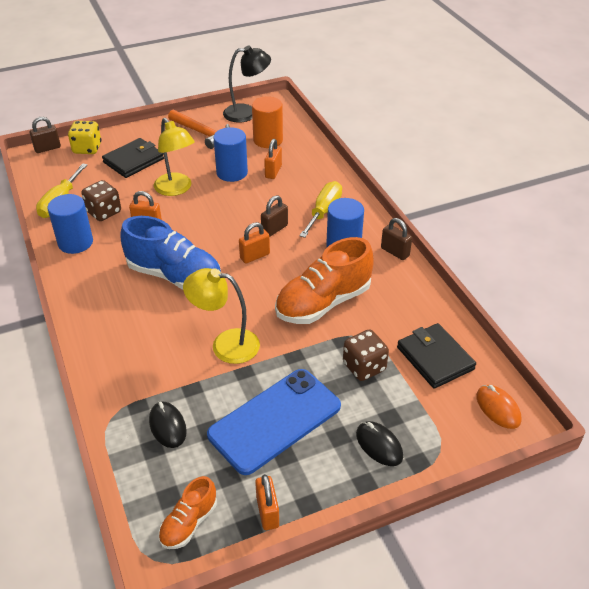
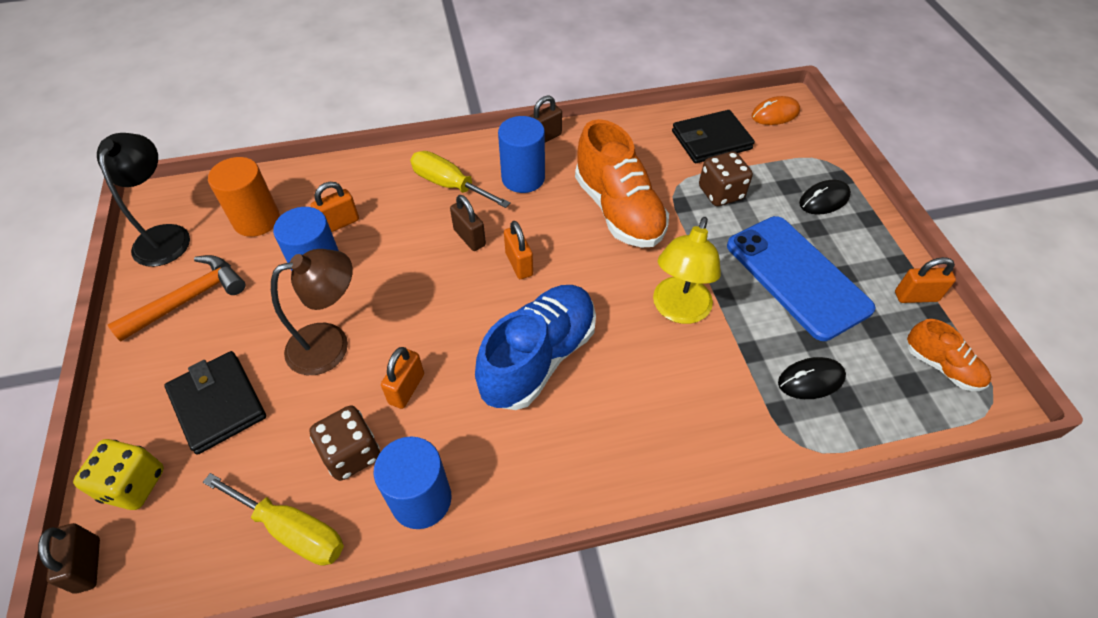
camera: 80 degrees left, 10 degrees up
(176, 189) = (331, 344): yellow lamp -> brown lamp
(273, 172) = (339, 223): orange padlock -> orange padlock turned 60 degrees counterclockwise

